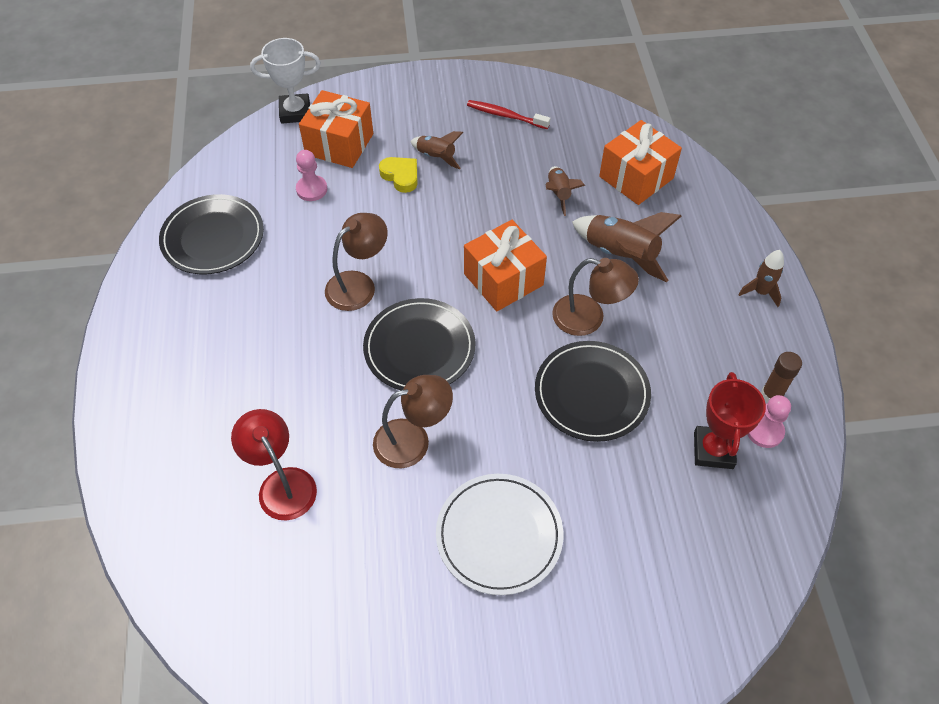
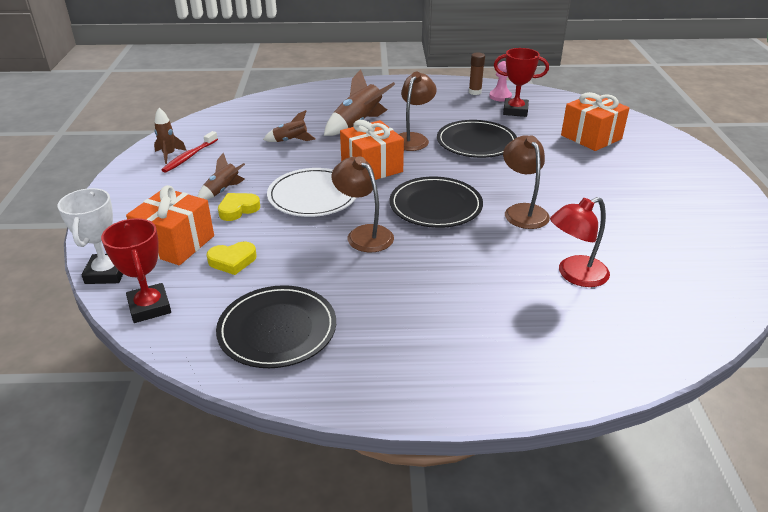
camera: 85 degrees left, 20 degrees down
(248, 150) = (149, 307): none -> red trophy
(312, 189) = (232, 261): pink pawn -> yellow heart
(499, 535) = (592, 181): white plate -> white plate (313, 196)
(636, 177) = (286, 113): orange gift -> orange gift (591, 137)
(760, 292) = (398, 87): brown rocket -> brown rocket (169, 155)

